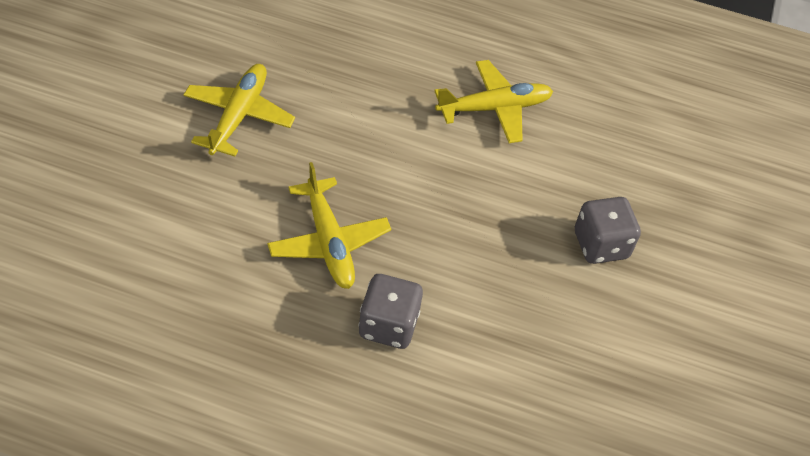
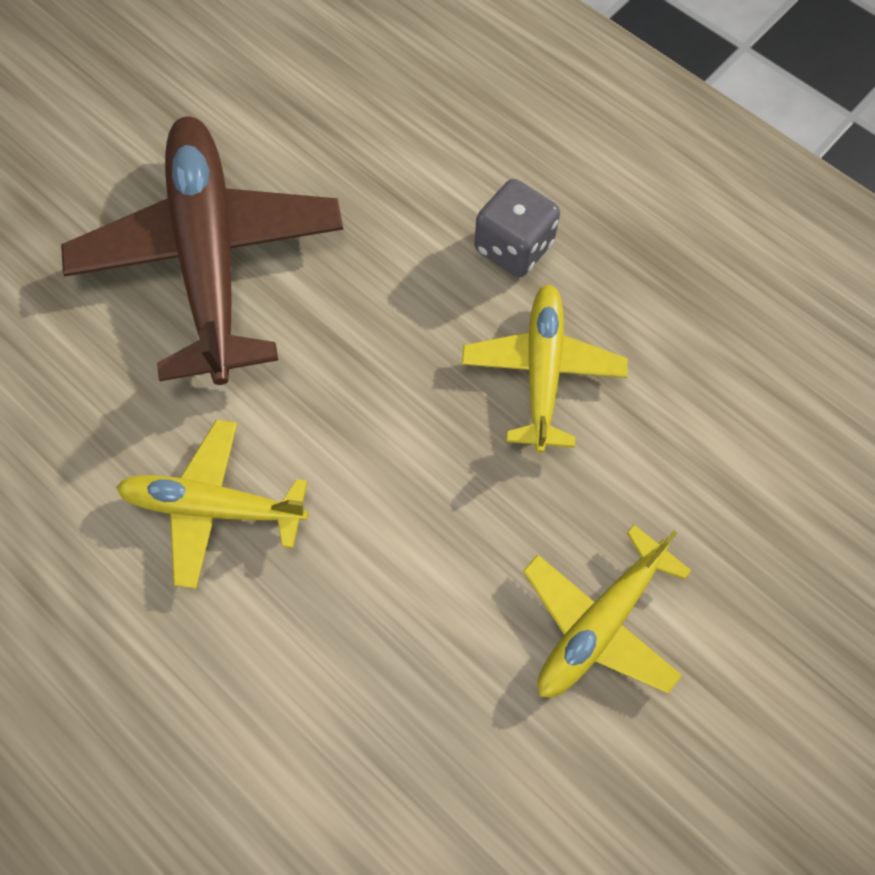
camera: 150 degrees left, 15 degrees up
(600, 245) = (210, 258): grey dice -> brown plane

